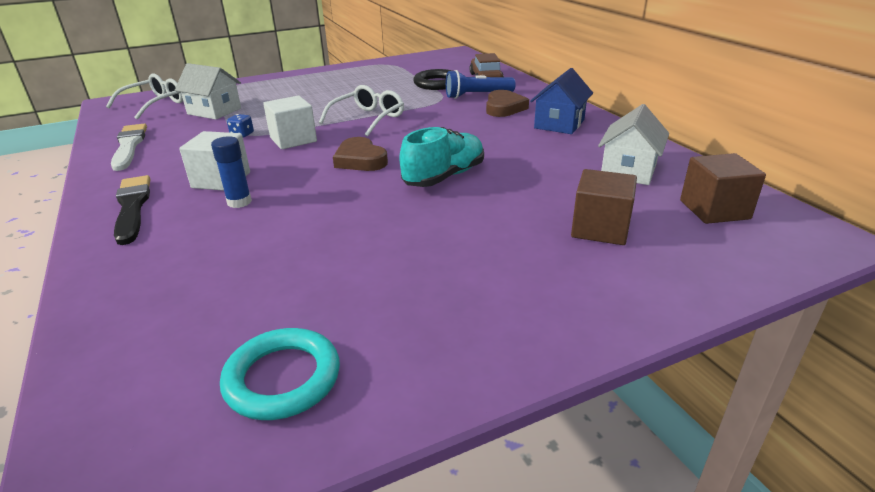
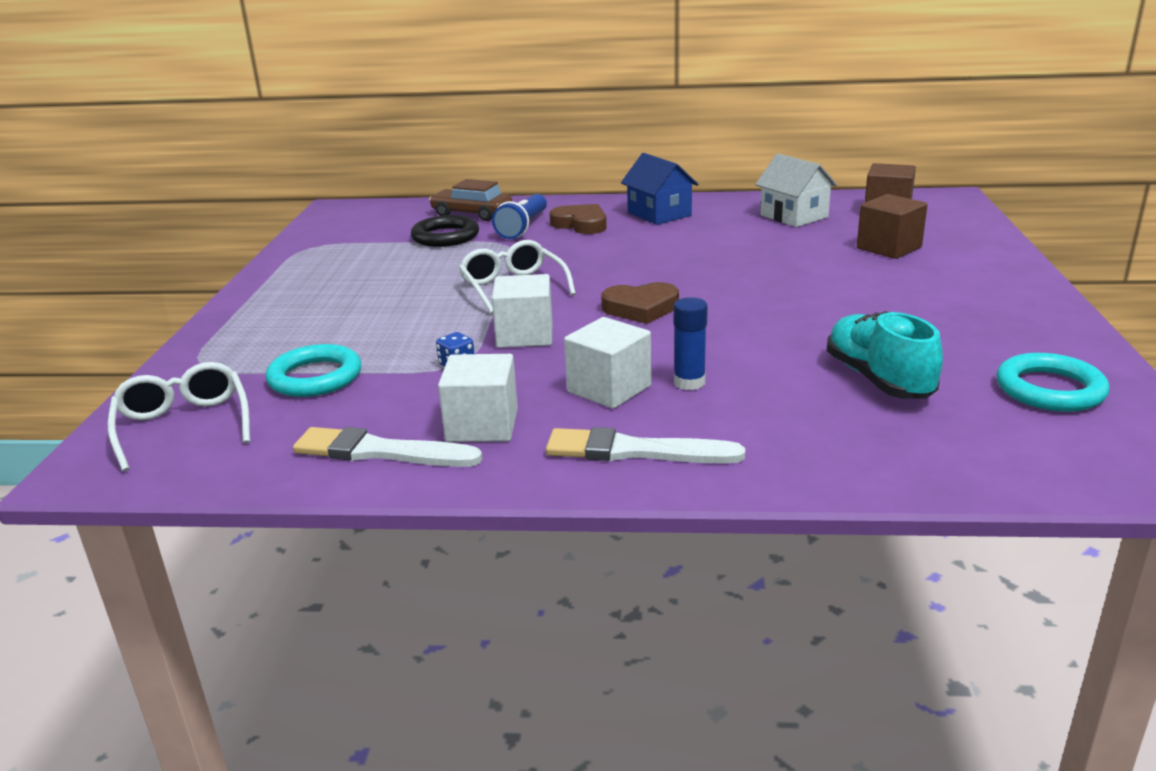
camera: 60 degrees left, 5 degrees down
(132, 207) = (635, 451): black brush -> white brush
(163, 160) = (482, 425): none -> white cube
(214, 111) = (315, 377): white house -> turquoise ring
(444, 177) = (732, 279): turquoise shoe -> turquoise shoe (878, 379)

